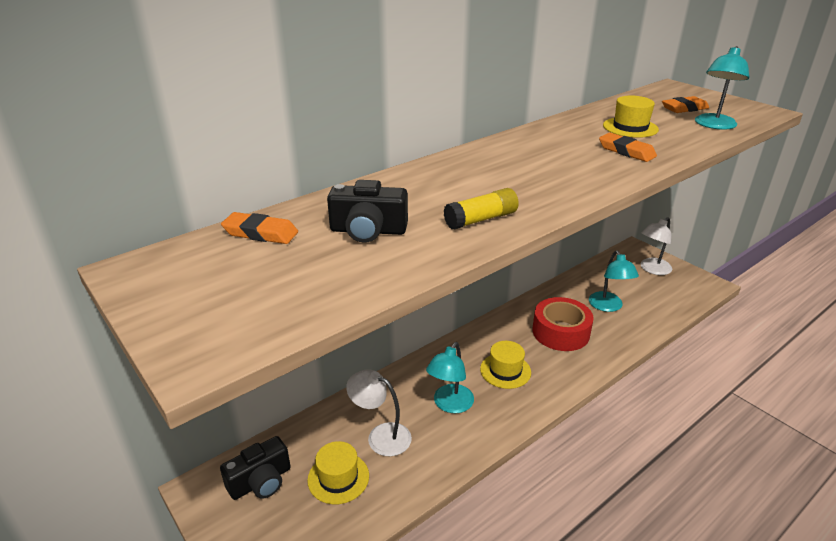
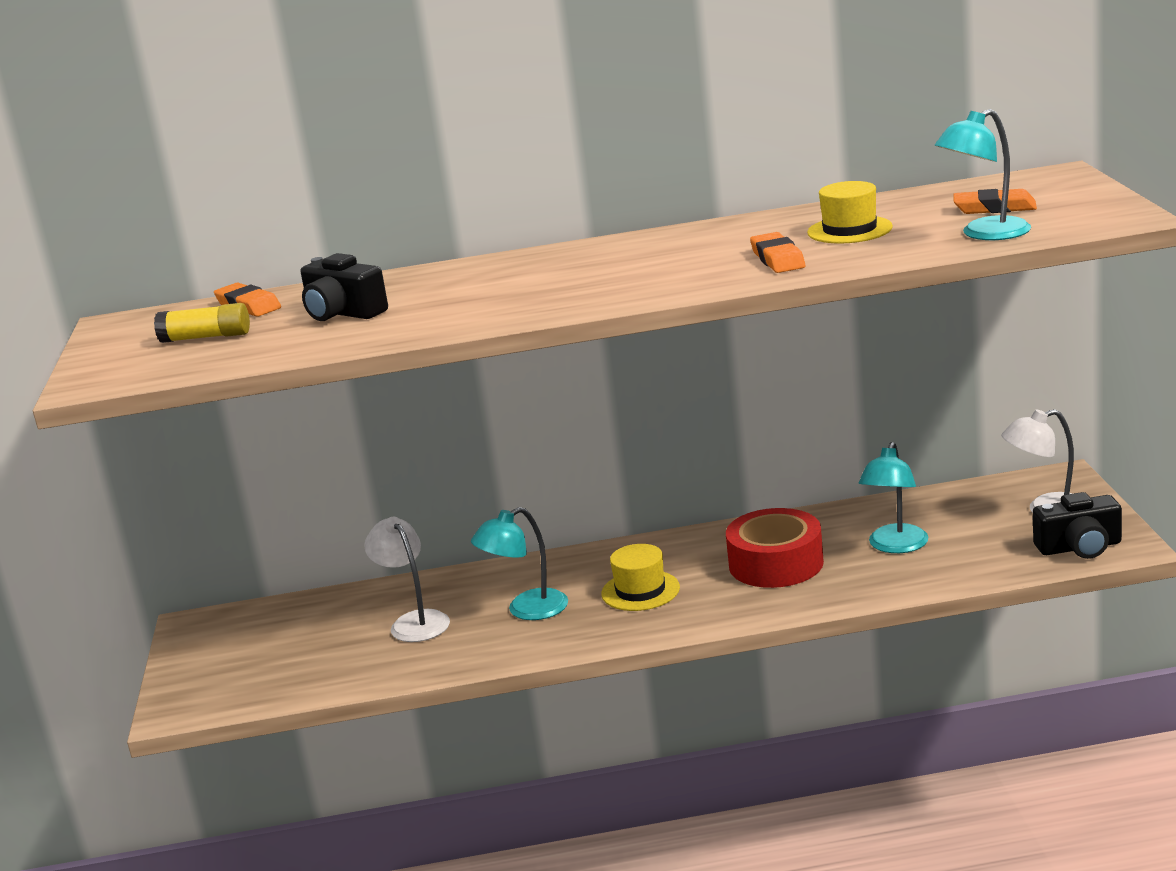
camera: 35 degrees right, 10 degrees down
(261, 481) = (253, 632): black camera -> black camera (1079, 547)
(338, 478) = (331, 647): yellow hat -> none
(481, 219) = (466, 314): yellow glue stick -> yellow glue stick (206, 337)

